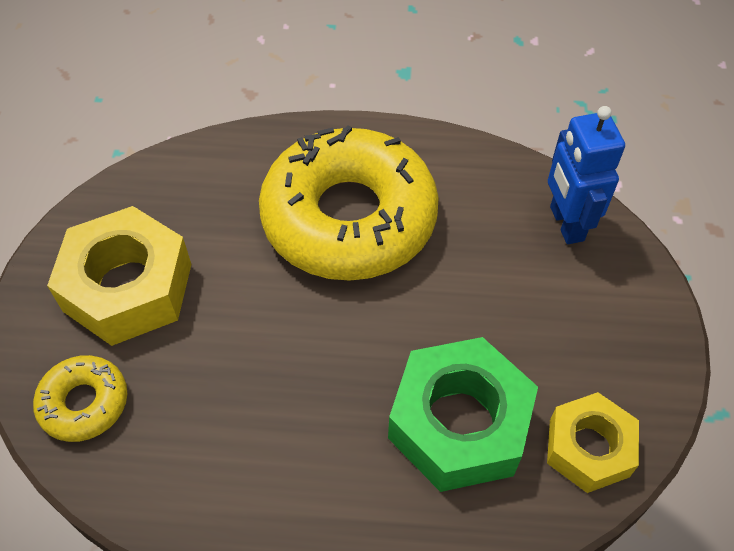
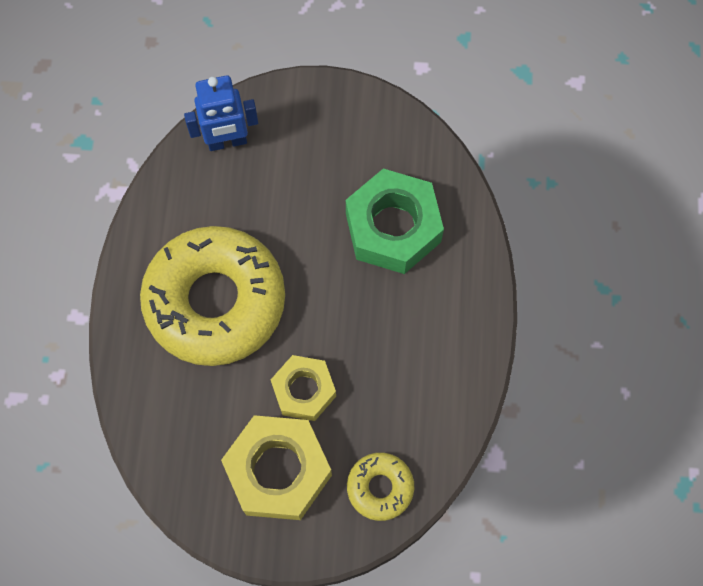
camera: 90 degrees left, 15 degrees up
(588, 448) = (409, 150): yellow nut -> yellow nut (304, 390)

